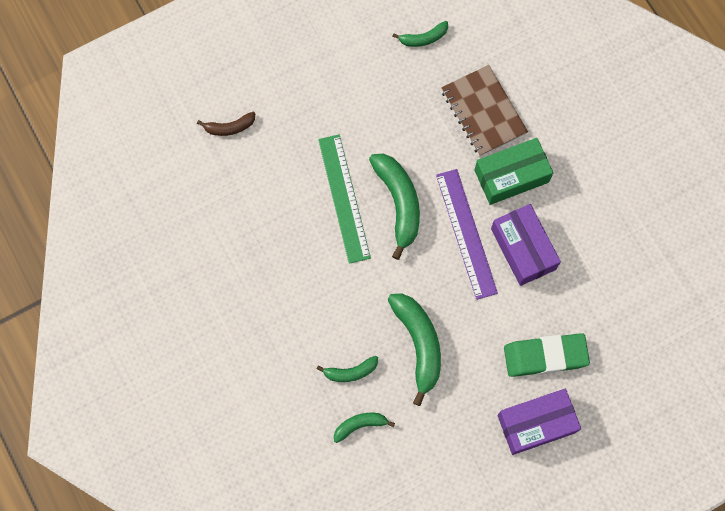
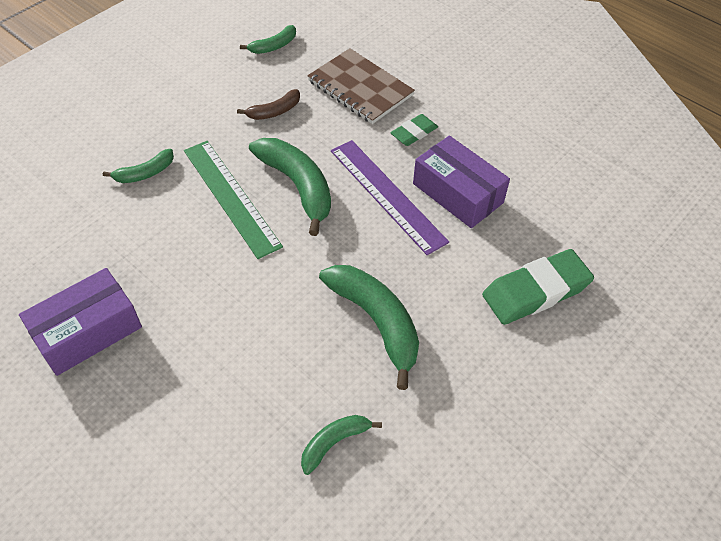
camera: 20 degrees left, 20 degrees down
(229, 127) = (73, 164): brown banana -> brown banana (274, 111)
(350, 372) = (299, 379): green banana -> green banana (145, 173)
(511, 176) = (414, 133): green box -> green eraser
(536, 423) = (563, 369): purple box -> purple box (87, 331)

